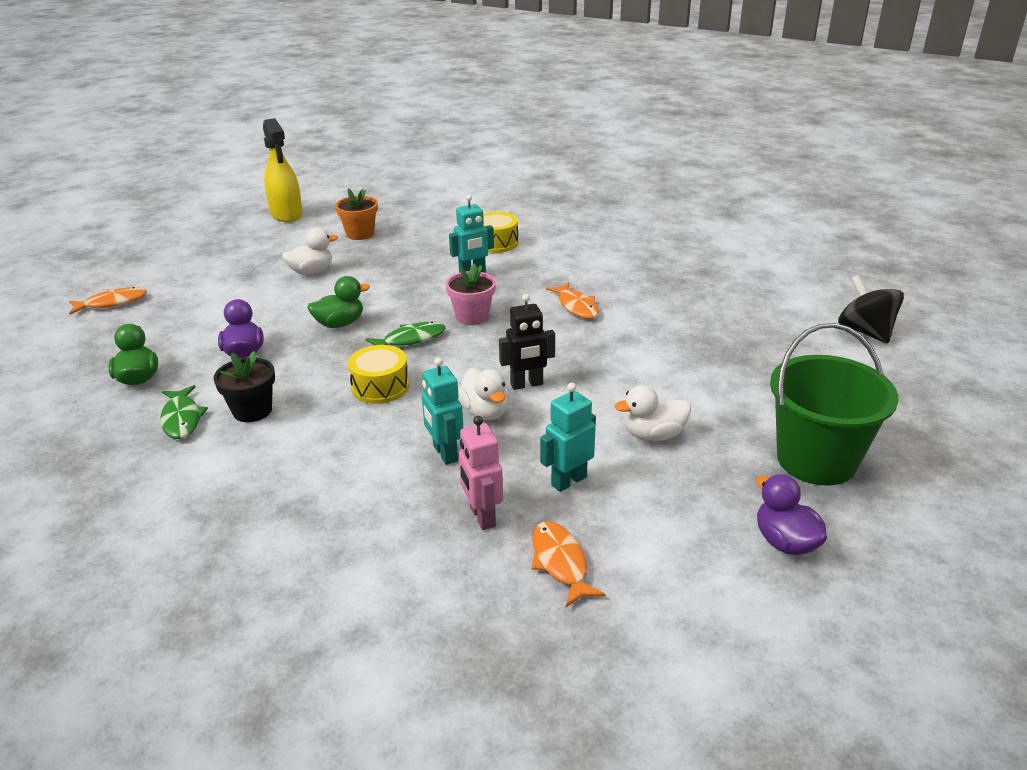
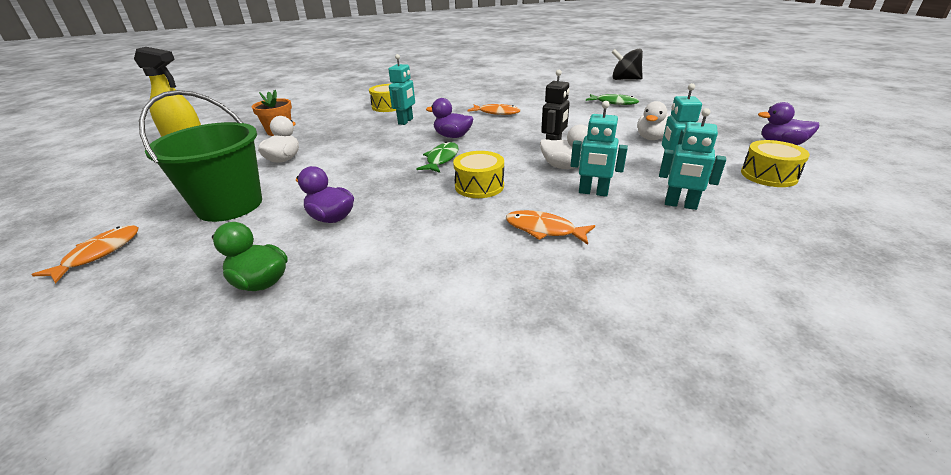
camera: 45 degrees left, 0 degrees up
(182, 419) = (372, 280): green fish -> green fish (614, 103)
(252, 410) = (421, 242): black flower pot -> none
(340, 324) = (373, 173): green duck -> none
(472, 316) = (452, 136): pink flower pot -> purple duck
(482, 517) = (680, 205): pink robot -> turquoise robot
(560, 562) = (754, 199): orange fish -> orange fish (544, 229)
(650, 557) = (768, 175): none -> yellow drum
(816, 460) = (717, 118): green bucket -> green bucket (230, 205)

